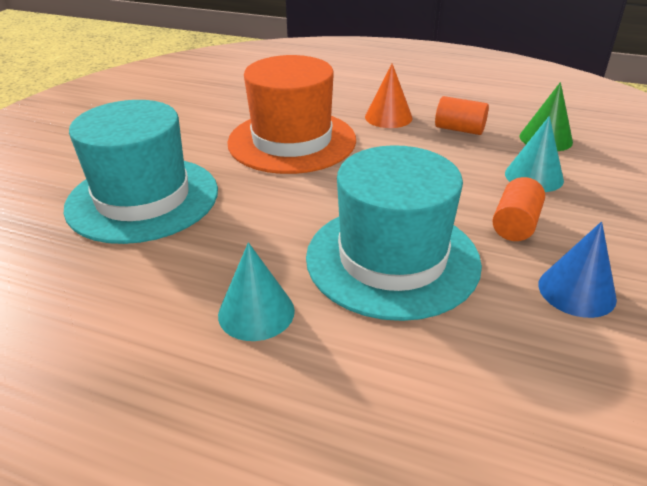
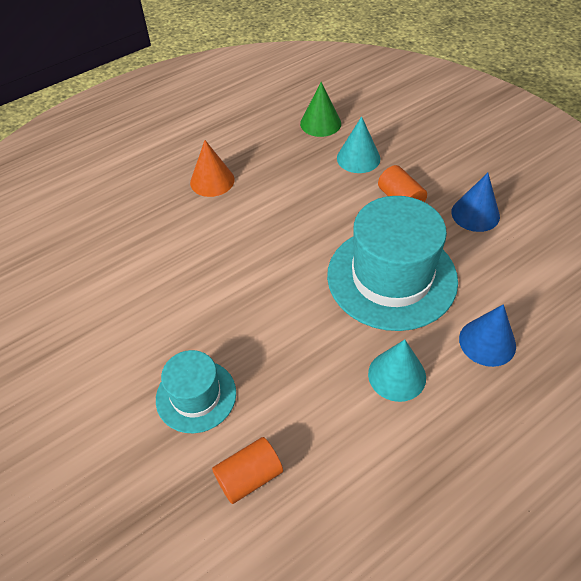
camera: 55 degrees left, 15 degrees up
(143, 198) = (196, 396): turquoise hat -> turquoise hat, size x0.55
(292, 141) = (193, 257): orange hat -> none
(373, 376) = (487, 342): none -> blue cone
(459, 129) = (268, 155): orange cylinder -> orange cylinder (249, 477)

